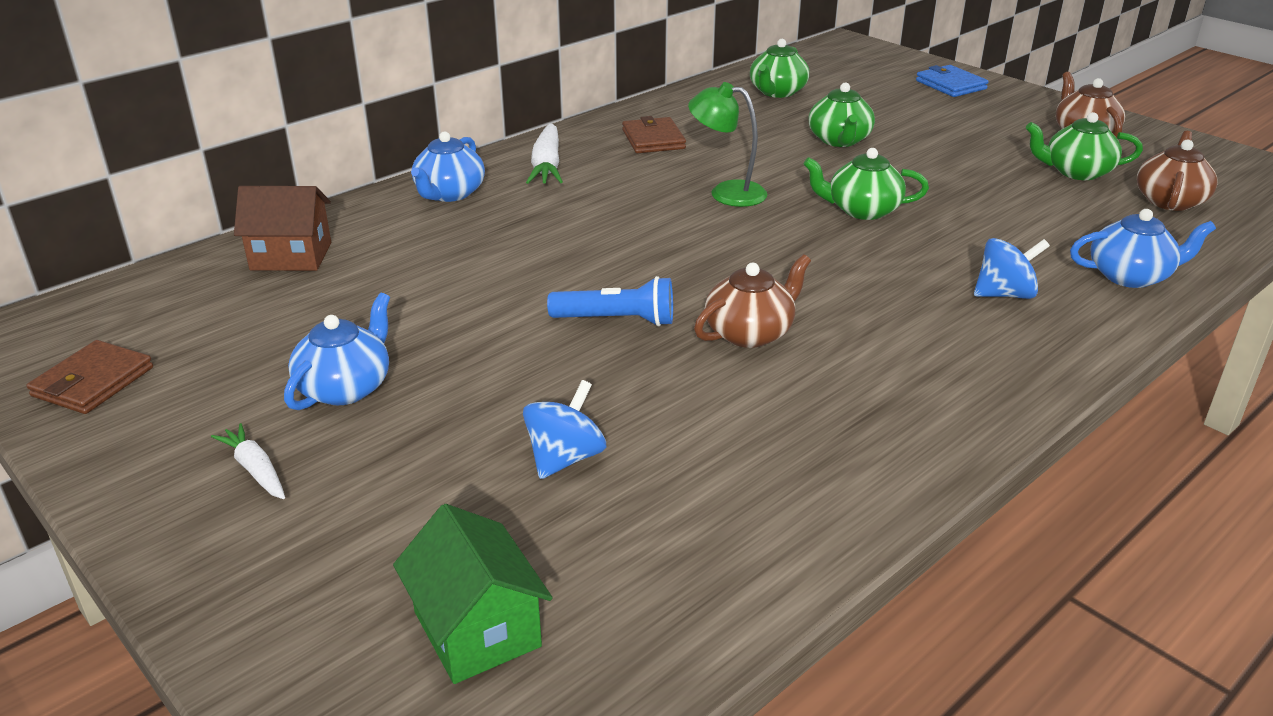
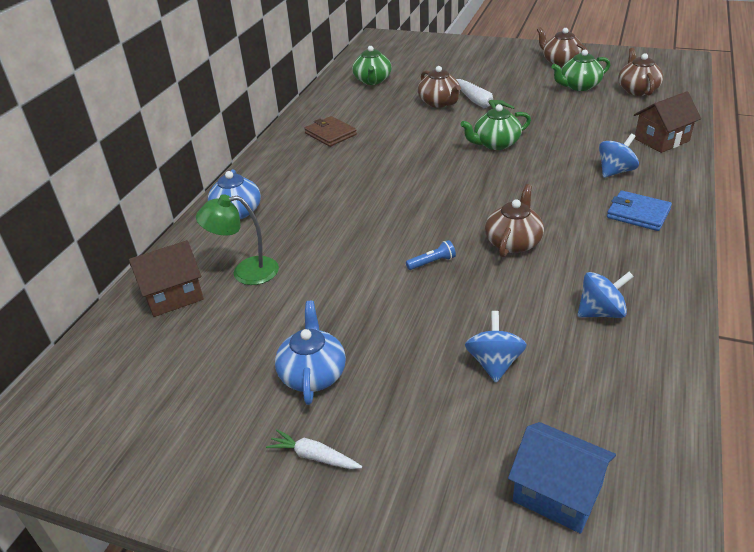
camera: 25 degrees left, 5 degrees up
(93, 382) = (125, 446): brown wallet -> none
(477, 629) = (557, 493): green house -> blue house
(547, 165) = (281, 172): white carrot -> white carrot (479, 103)
(617, 320) = (432, 262): blue flashlight -> blue flashlight, size x0.60
(726, 192) = (410, 156): green lamp -> green lamp (246, 272)
(775, 455) = (601, 312): none -> blue spinning top
(839, 140) = (439, 103): green teapot -> brown teapot
(950, 85) = (464, 50): blue wallet -> blue wallet (638, 213)
(1131, 276) = (661, 140): blue teapot -> brown house

